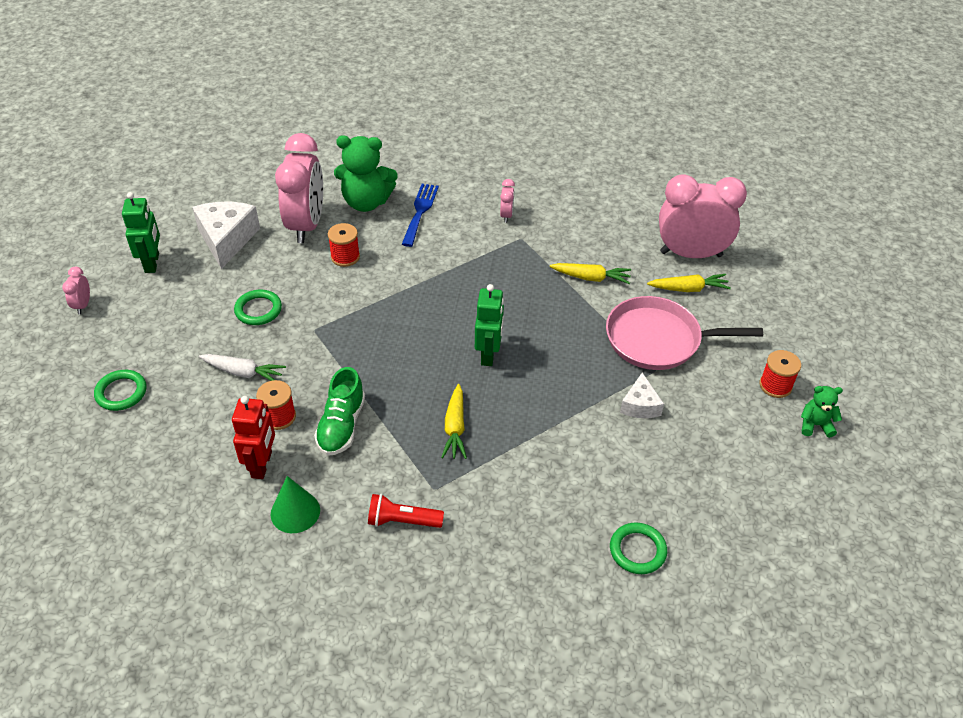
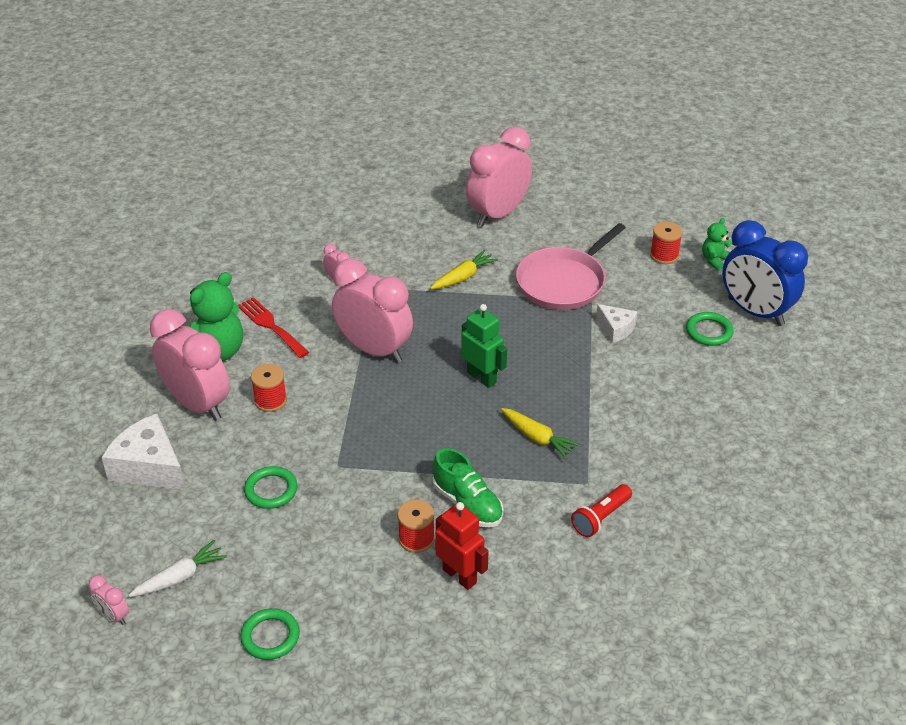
camera: 50 degrees left, 5 degrees down
(152, 263) = (115, 536): green robot -> none
(243, 372) = (339, 537): white carrot -> white carrot (180, 577)
(295, 512) = (531, 579): green cone -> none
(420, 211) = (271, 325): blue fork -> red fork
(453, 277) = (374, 349): none -> pink clock
(637, 550) = (740, 407): green ring -> green ring (709, 331)
(689, 289) = (531, 237): yellow carrot -> none
(780, 493) = (755, 312): none -> blue clock

